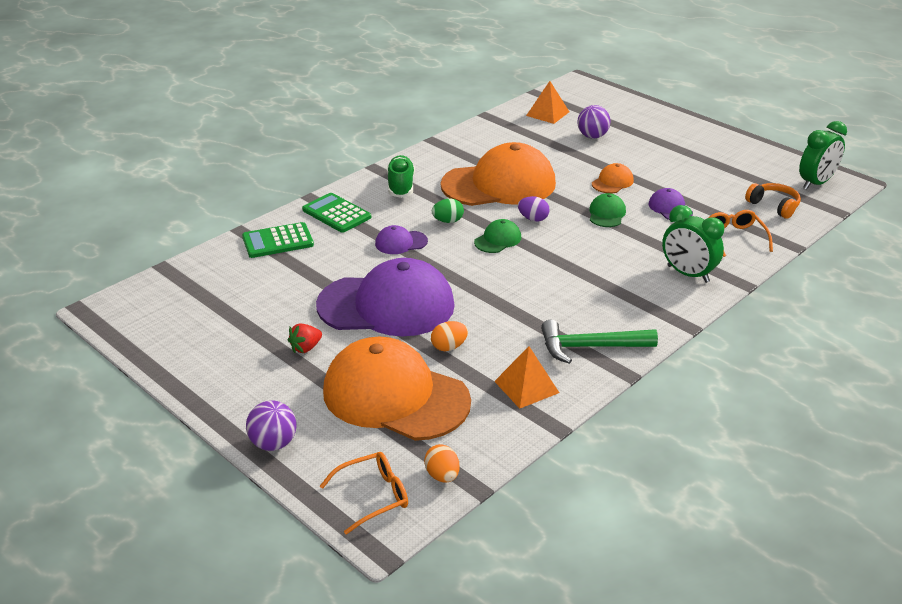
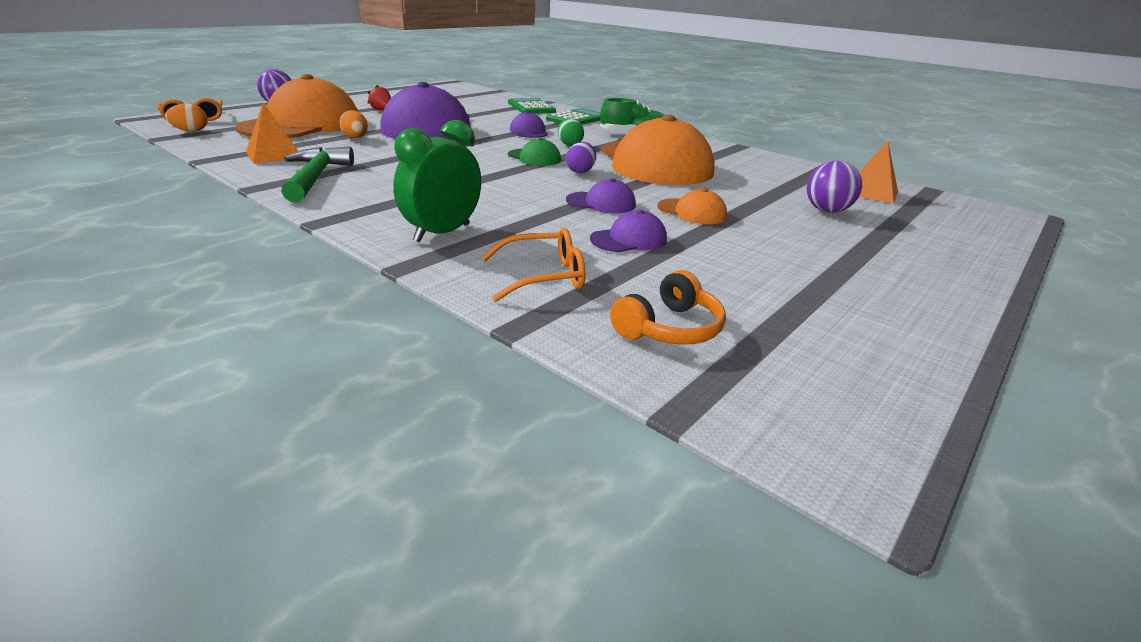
camera: 85 degrees right, 5 degrees down
(606, 214) = (601, 203): green cap -> purple cap
(816, 183) = (811, 403): green clock -> none

